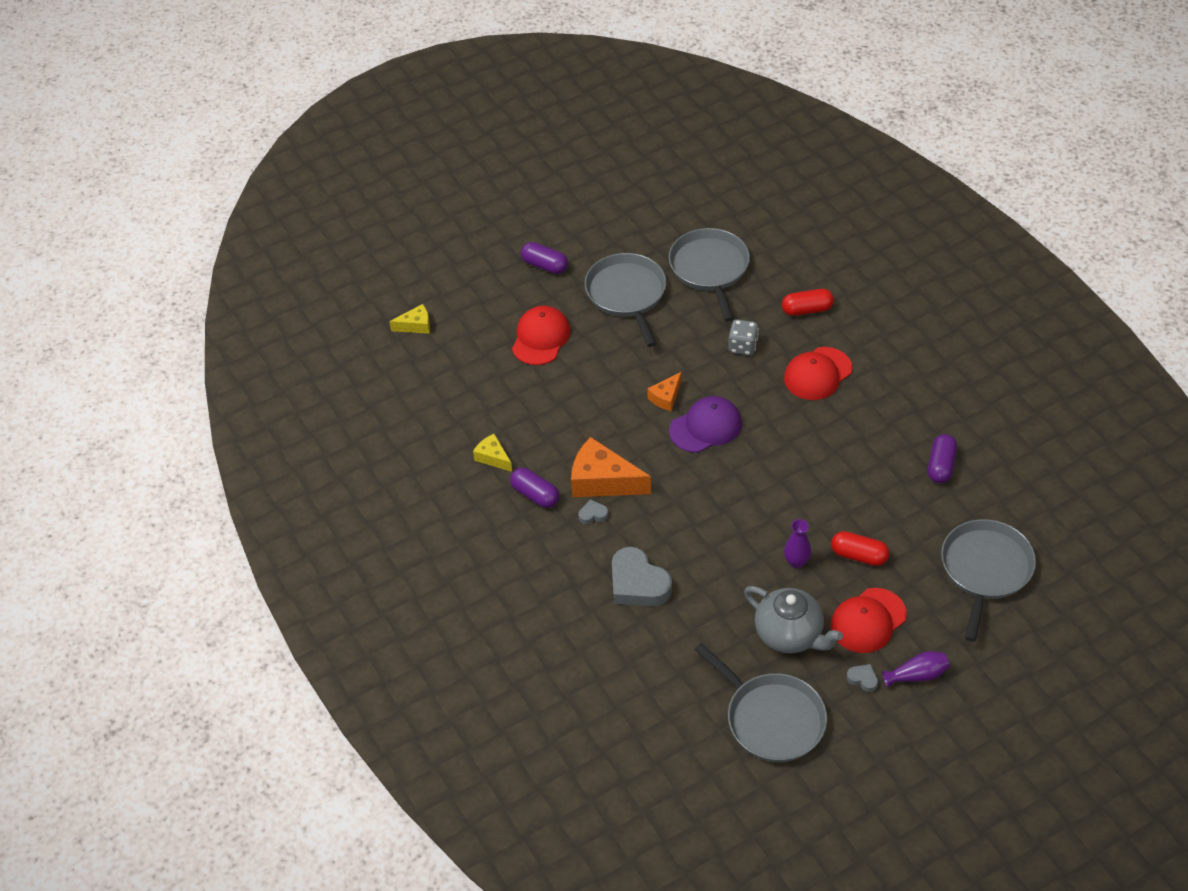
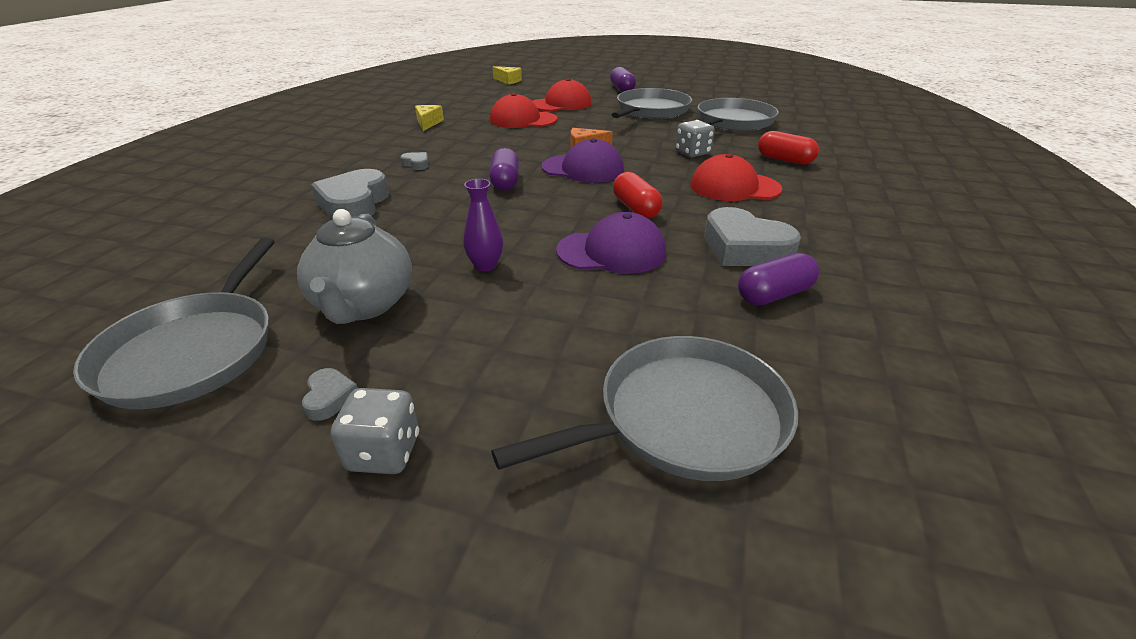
camera: 45 degrees right, 15 degrees down
(535, 495) = (410, 142): purple capsule -> purple capsule (505, 182)
(602, 481) = (458, 156): orange cheese -> none
(836, 497) = (612, 252): none -> purple cap
(859, 555) = (550, 299): red capsule -> red capsule (635, 209)
(868, 621) = (450, 353): red cap -> red cap (523, 120)
(890, 437) = (744, 248): none -> grey heart
(917, 675) = (384, 452): purple vase -> grey dice

